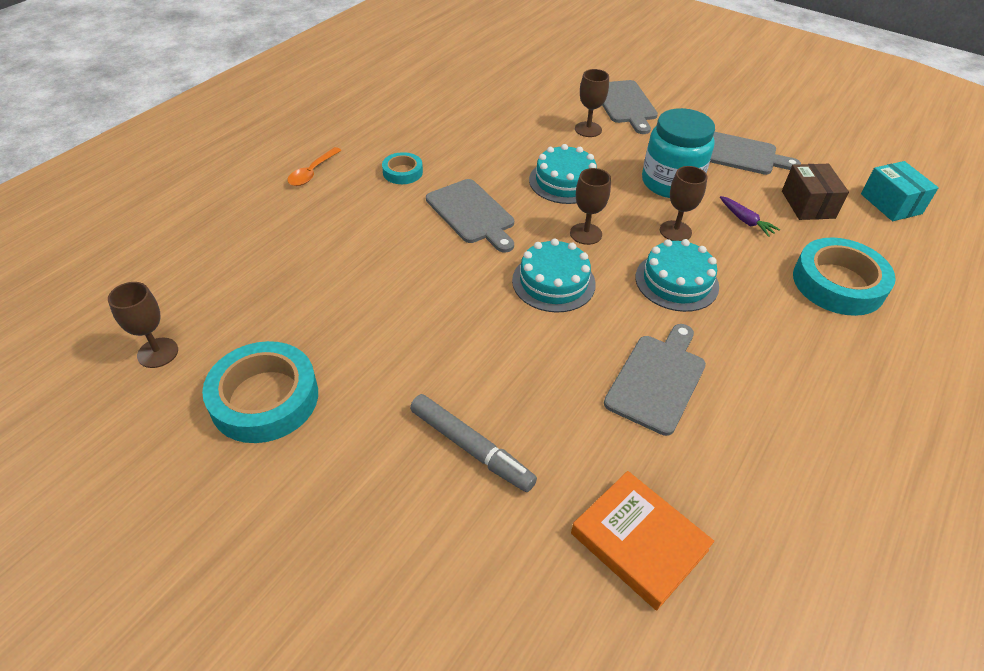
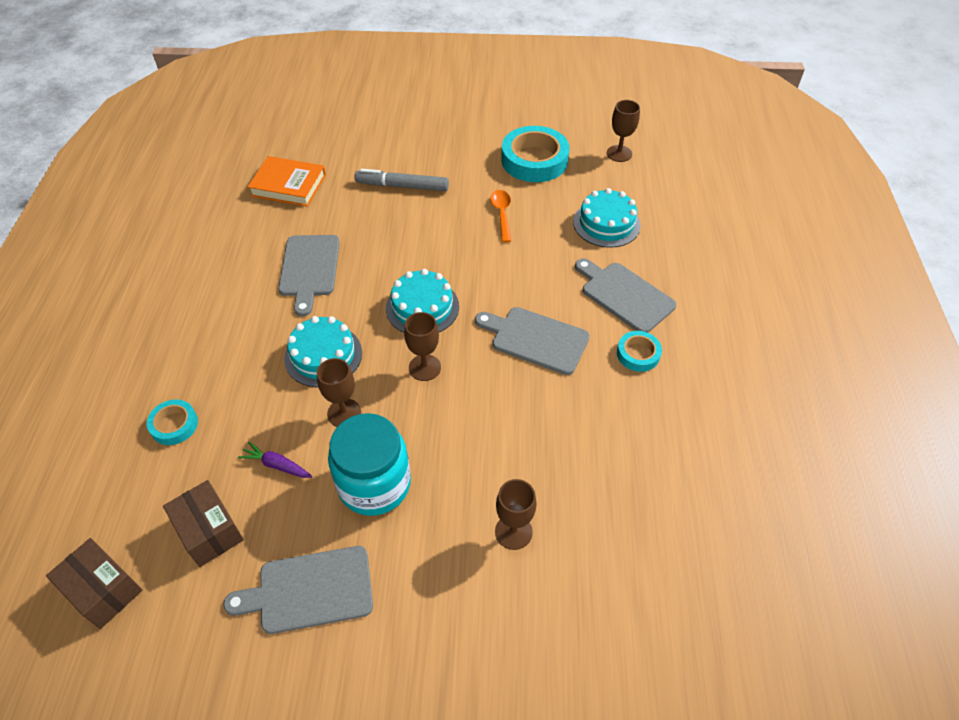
camera: 150 degrees right, 5 degrees up
(312, 172) = (708, 313): orange spoon -> orange spoon (502, 214)
(564, 181) = (484, 424): turquoise cake -> turquoise cake (606, 223)
(625, 104) = (500, 624): grey cutting board -> grey cutting board (624, 295)
(838, 283) = (174, 425): turquoise tape -> turquoise tape, size x0.52
(891, 204) = (103, 590): turquoise box -> brown box

